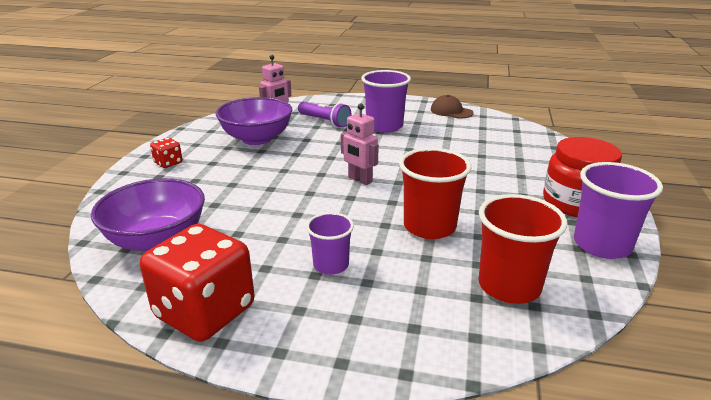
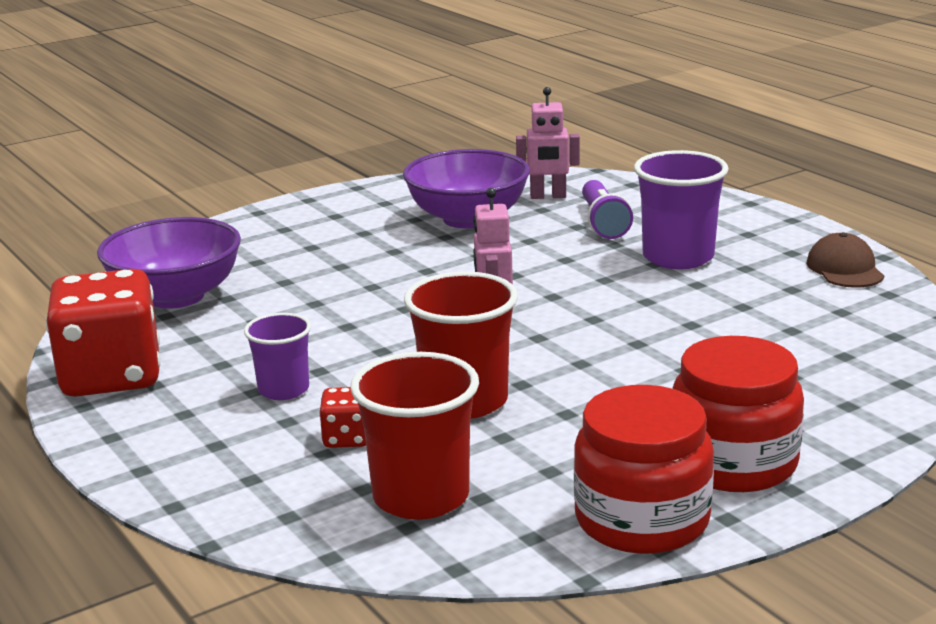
camera: 45 degrees right, 5 degrees down
(168, 163) = (317, 217): red dice -> red dice (347, 438)
(602, 245) = (642, 520): purple cup -> red jar

